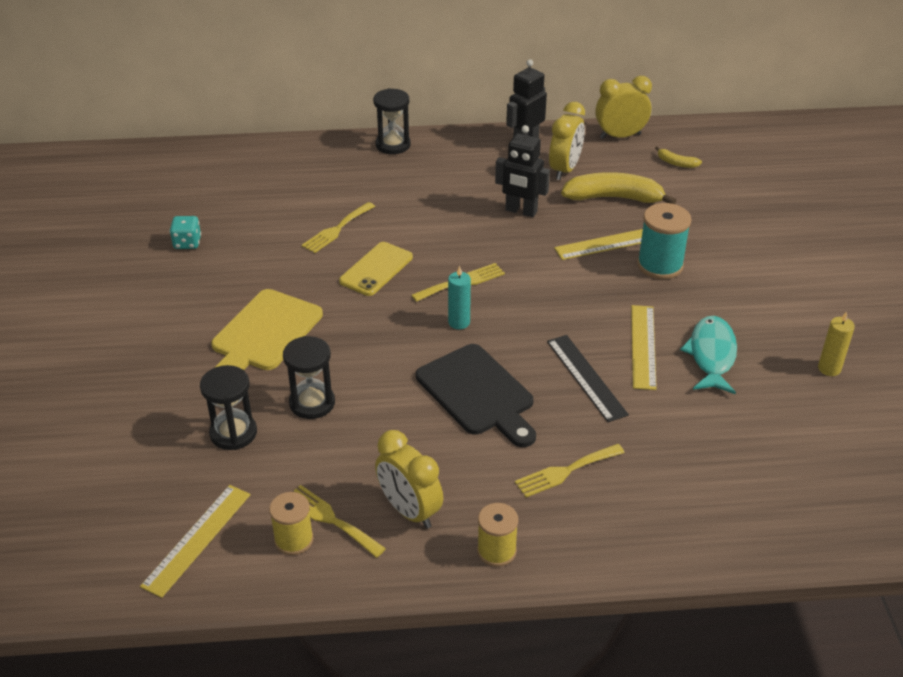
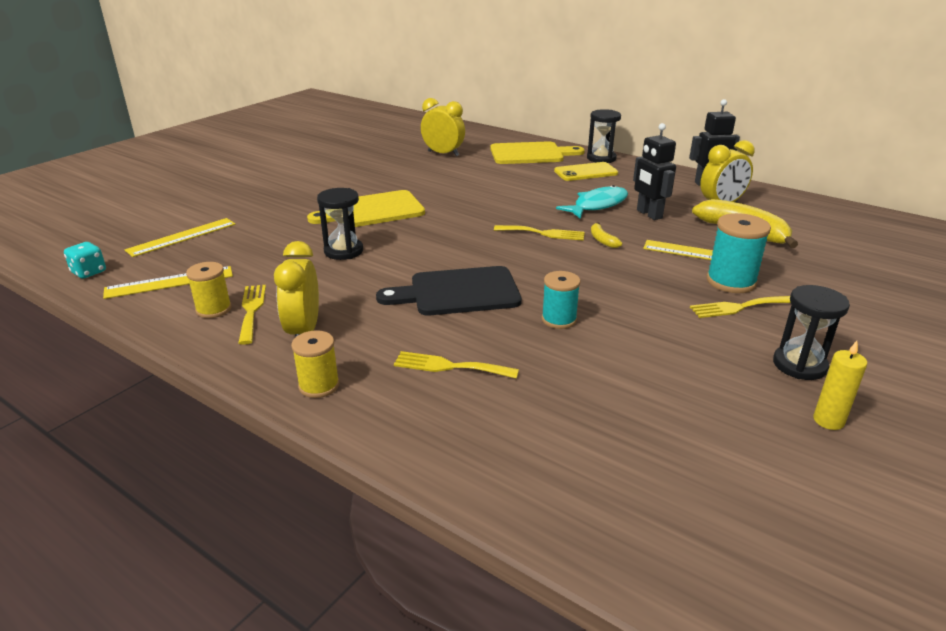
camera: 40 degrees right, 10 degrees down
(187, 243) = (400, 161): turquoise dice -> turquoise dice (89, 272)
(233, 433) = (276, 245): black hourglass -> black hourglass (799, 365)
(315, 168) = (530, 154): none -> yellow cutting board
(336, 229) = (498, 182): yellow fork -> yellow fork (739, 307)
(376, 269) = (493, 207): yellow phone -> yellow phone (586, 172)
(459, 322) = (507, 251): turquoise candle -> none
(478, 393) = (458, 292): black cutting board -> black cutting board turned 75 degrees clockwise
(586, 377) = (559, 319): black ruler -> turquoise spool
(620, 136) = (800, 202): yellow clock -> yellow clock (443, 154)
(643, 346) = (639, 322): yellow ruler -> yellow ruler (182, 237)
(676, 163) = (836, 231): yellow banana -> yellow banana (602, 240)
(711, 355) = (700, 355): turquoise fish -> turquoise fish (597, 205)

